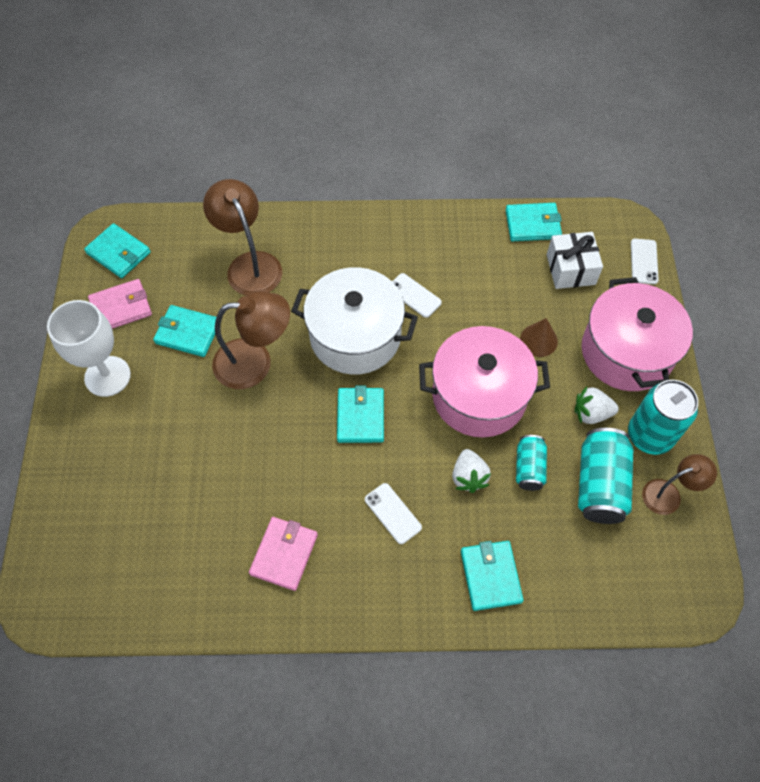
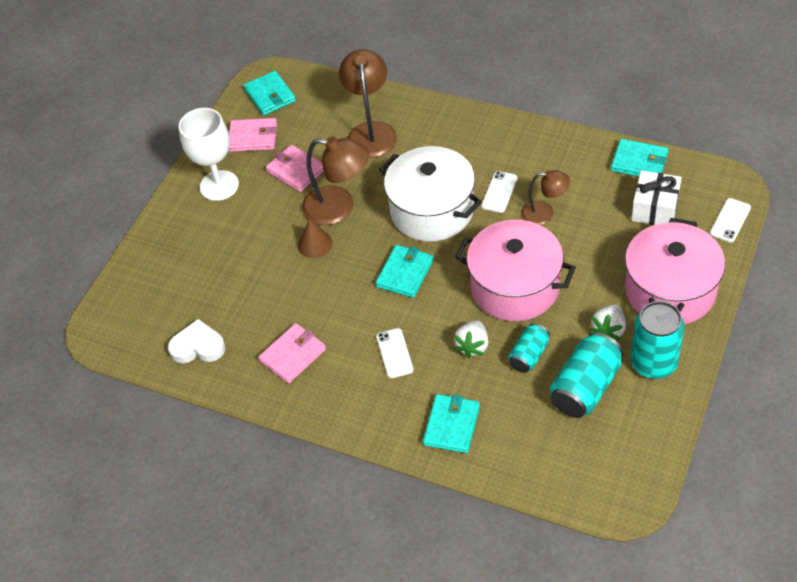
camera: 30 degrees right, 10 degrees down
(171, 582) = (198, 346): none -> white heart
(188, 333) = (296, 170): turquoise wallet -> pink wallet
(414, 295) = (499, 192): white phone -> white phone turned 45 degrees clockwise
(538, 340) = (592, 258): brown cone -> brown cone (315, 244)
(591, 413) = (609, 330): white strawberry -> white strawberry turned 90 degrees counterclockwise
(669, 494) = (645, 414): brown lamp -> brown lamp (544, 213)

